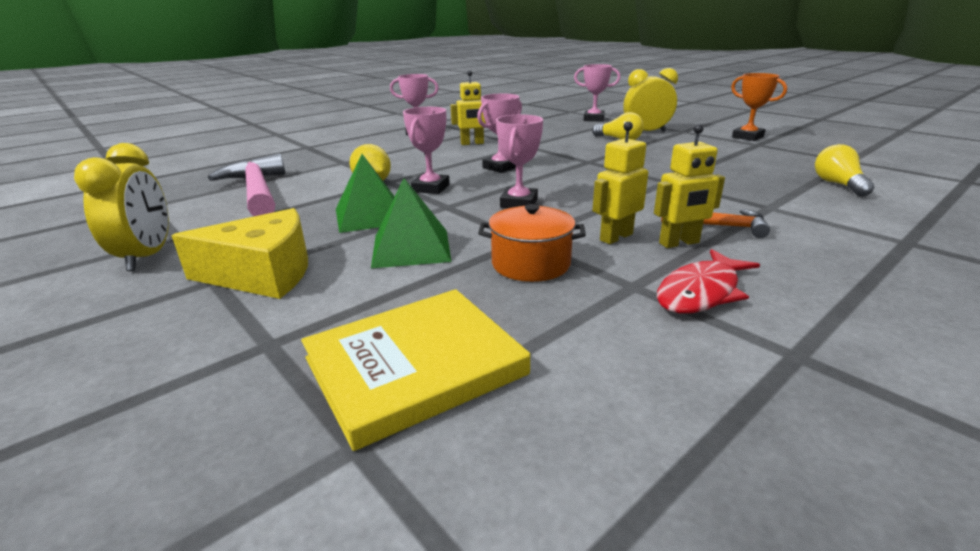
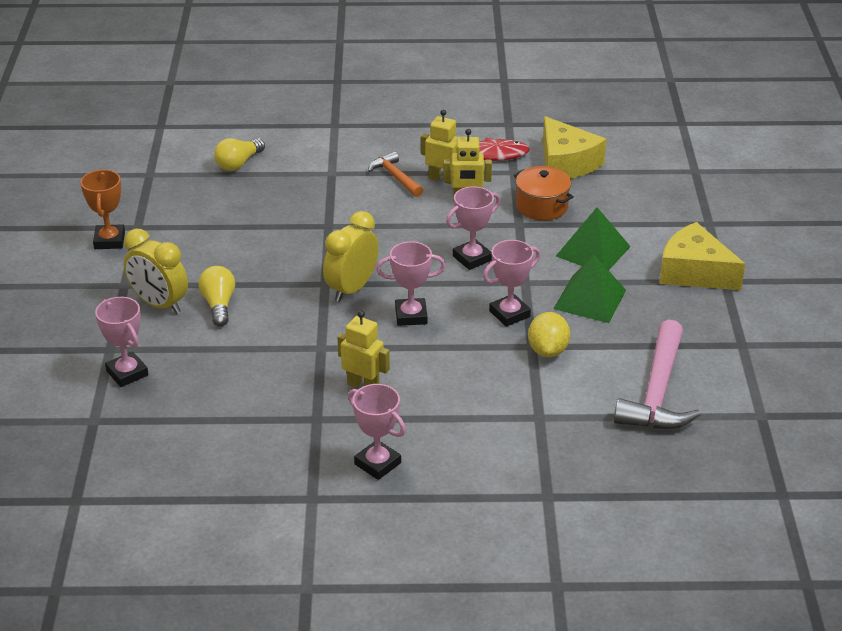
camera: 140 degrees left, 10 degrees up
(147, 256) = (764, 327): yellow clock -> yellow clock (352, 289)
(415, 366) = (654, 185): yellow book -> none
(595, 332) = (566, 163): none -> yellow cheese

